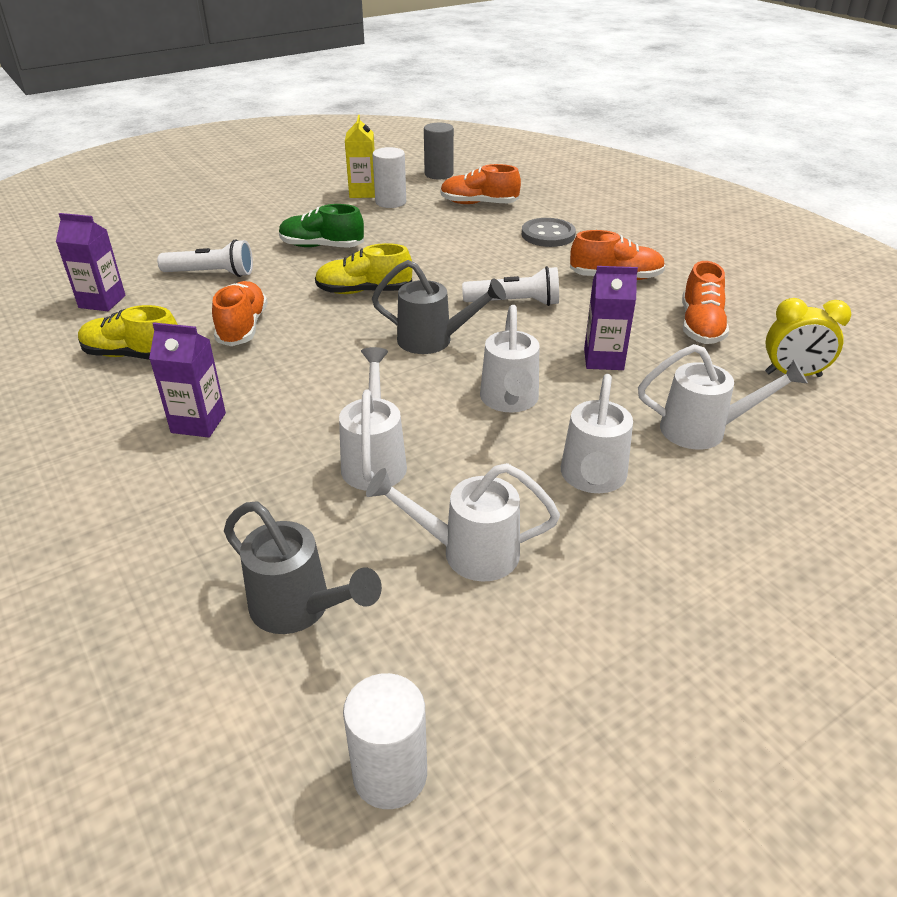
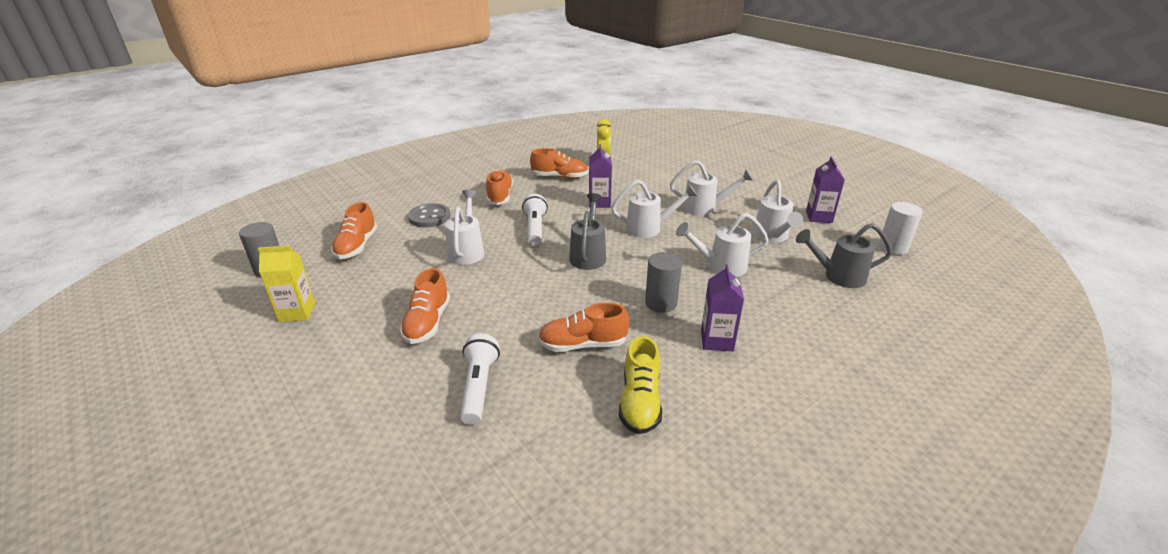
camera: 95 degrees left, 5 degrees down
(102, 301) = (541, 461): purple carton -> purple carton (819, 217)
(298, 388) = (661, 303): none -> grey cylinder
(300, 609) = (838, 276): grey watering can -> grey watering can turned 120 degrees counterclockwise
(321, 246) = (427, 323): green shoe -> orange shoe
(364, 291) = (518, 290): yellow shoe -> none
(390, 202) = (332, 292): white cylinder -> none
(704, 430) = (656, 182): white watering can -> white watering can (467, 251)

